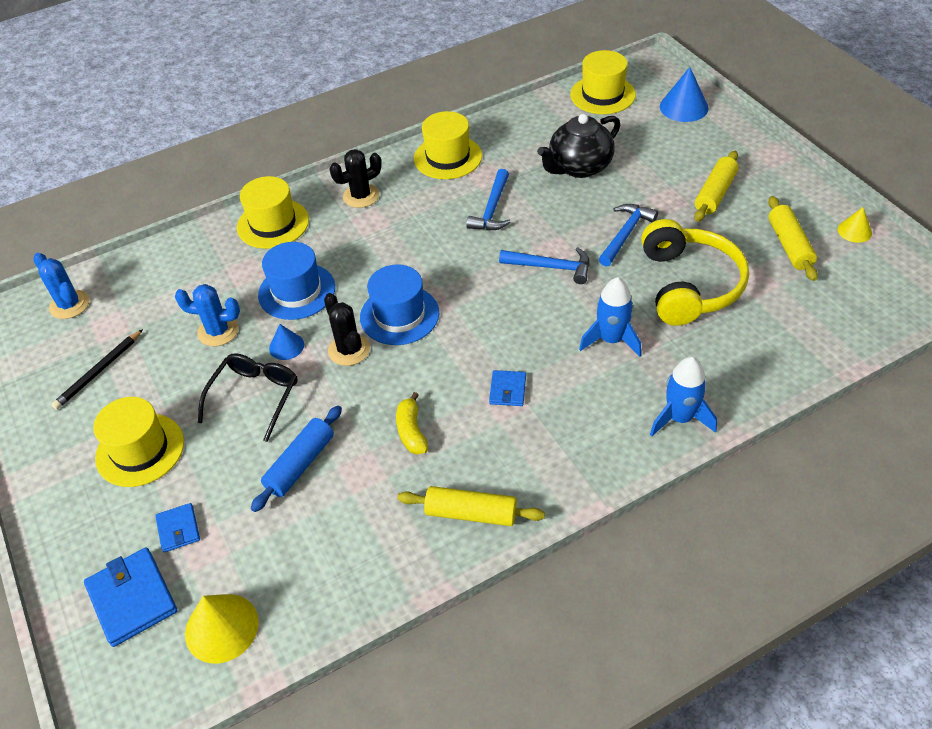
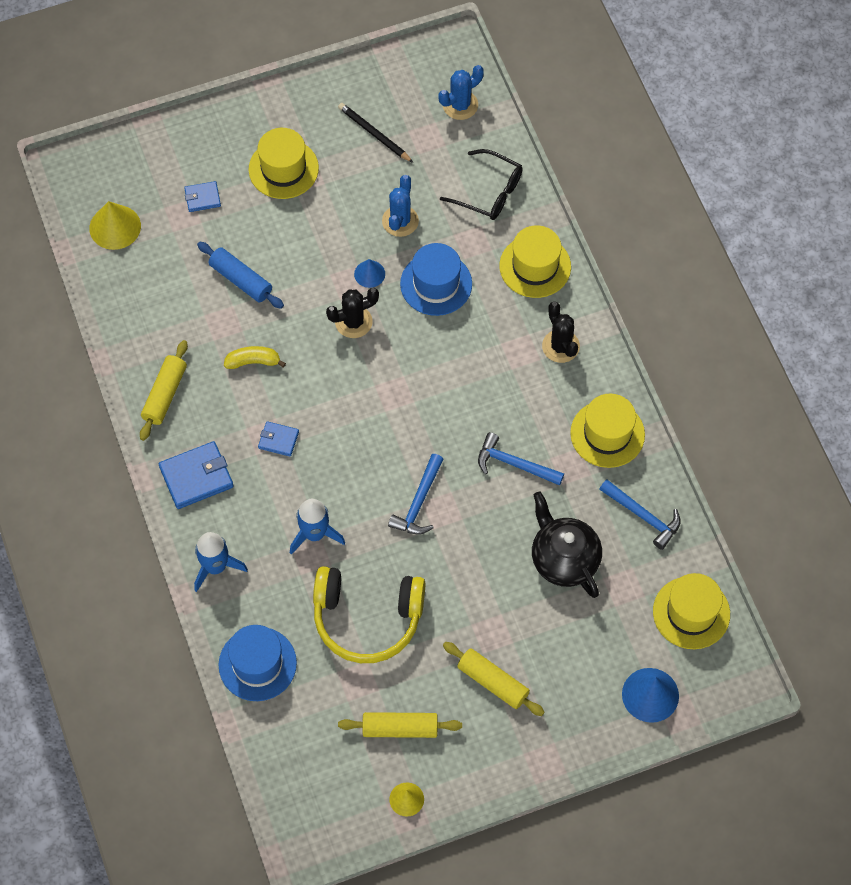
camera: 95 degrees right, 15 degrees up
(132, 598) = (152, 171): blue wallet -> blue wallet (196, 477)
(255, 396) = (318, 249): black glasses -> black glasses (489, 192)
(399, 315) = (386, 365): blue hat -> blue hat (257, 664)
(625, 234) = (450, 579): blue hammer -> blue hammer (643, 516)

